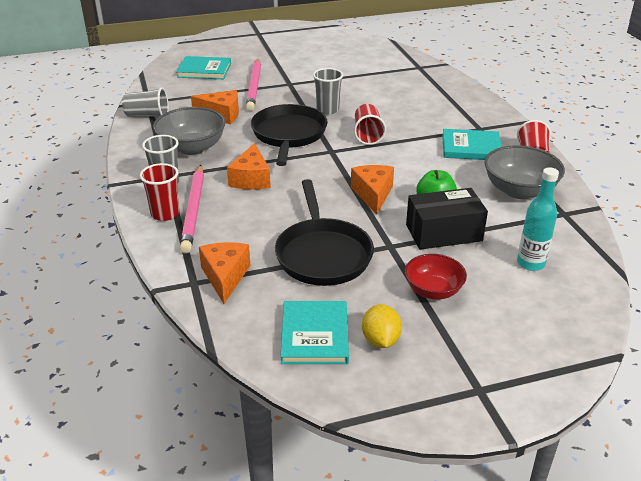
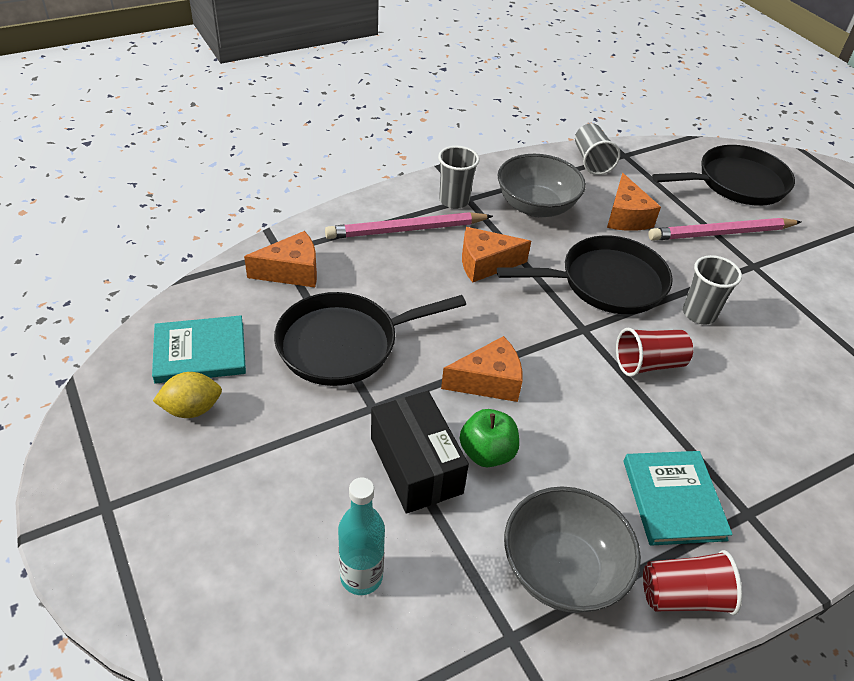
camera: 75 degrees right, 10 degrees up
(165, 214) = (394, 211): red cup -> none
(204, 70) = (736, 183): turquoise book -> black pan
(433, 290) = (286, 456): red bowl -> none

